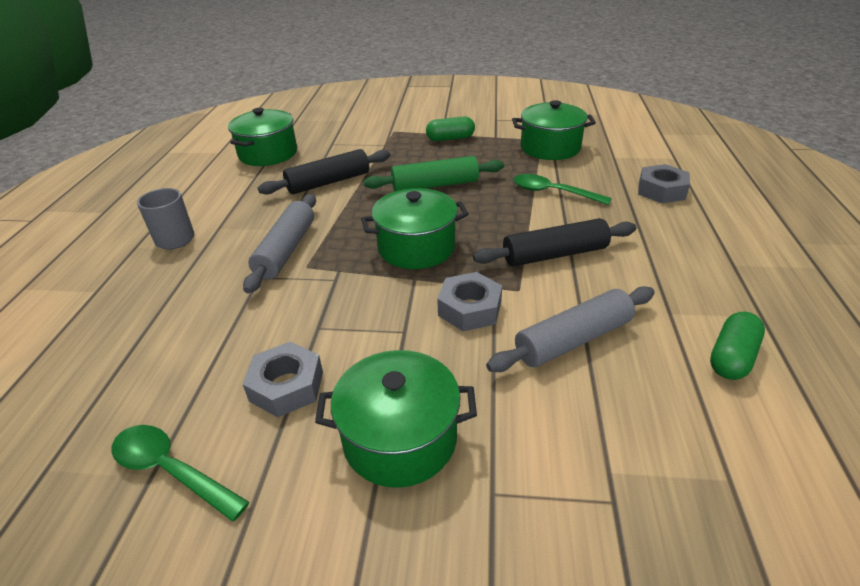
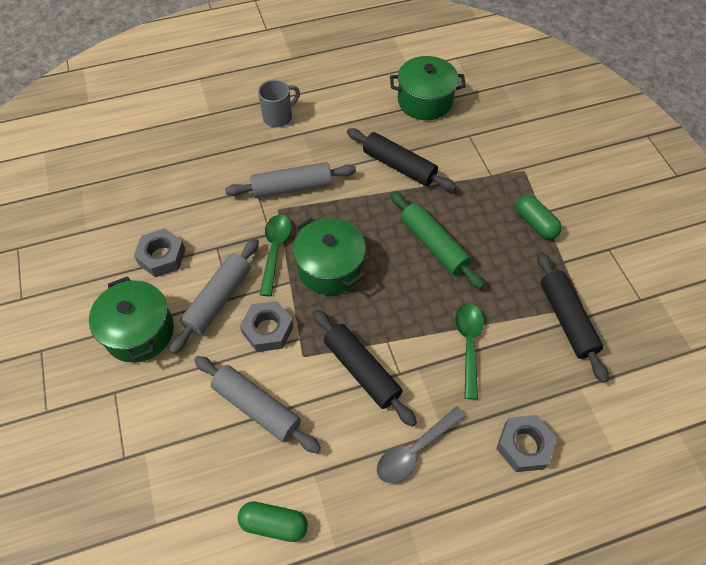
camera: 65 degrees right, 20 degrees up
(171, 470) = (92, 237): green spoon -> green spoon (275, 251)
(399, 342) = (218, 299): none -> grey rolling pin
(550, 148) = (566, 319): green pot -> black rolling pin
(655, 243) = (415, 450): none -> grey spoon

